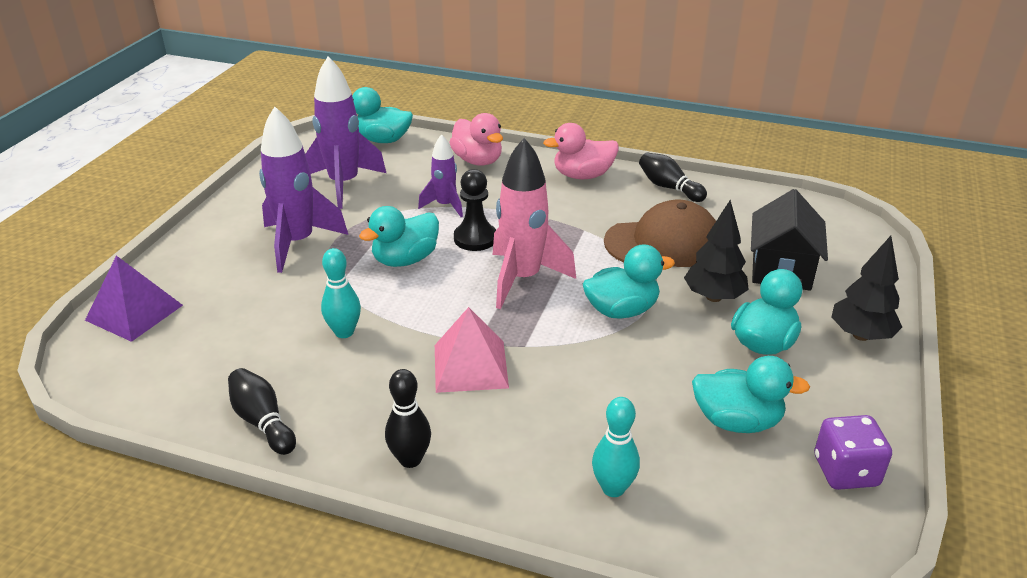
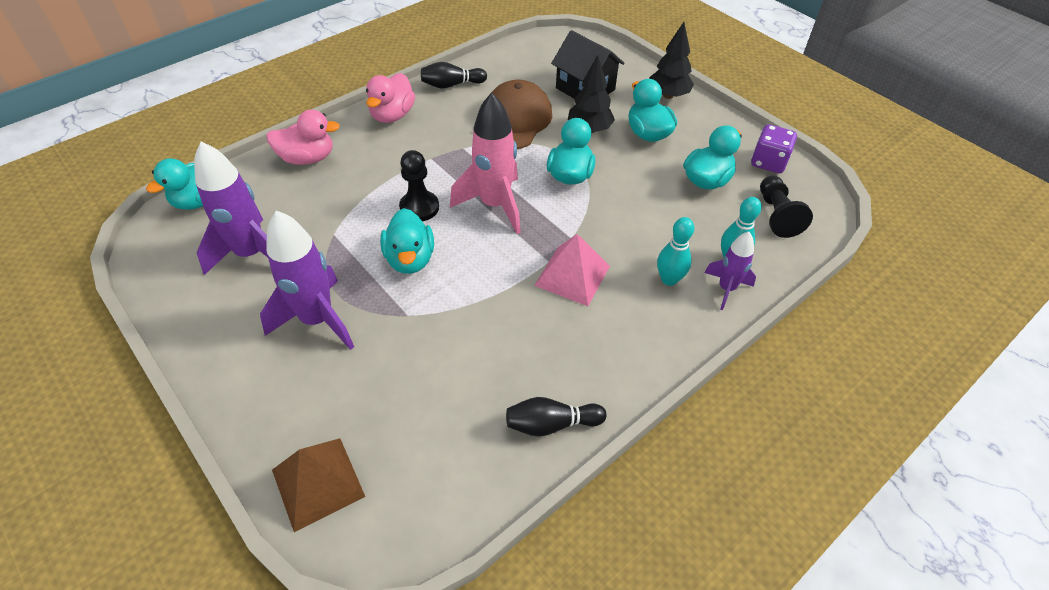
camera: 60 degrees left, 15 degrees up
(134, 312) = (318, 483): purple pyramid -> brown pyramid
(344, 332) = (476, 333): turquoise bowling pin -> turquoise bowling pin (669, 279)
(410, 459) = (648, 347): black bowling pin -> none
(445, 206) = (355, 205): purple rocket -> purple rocket (726, 289)
(743, 511) = (776, 215): none -> black pawn

